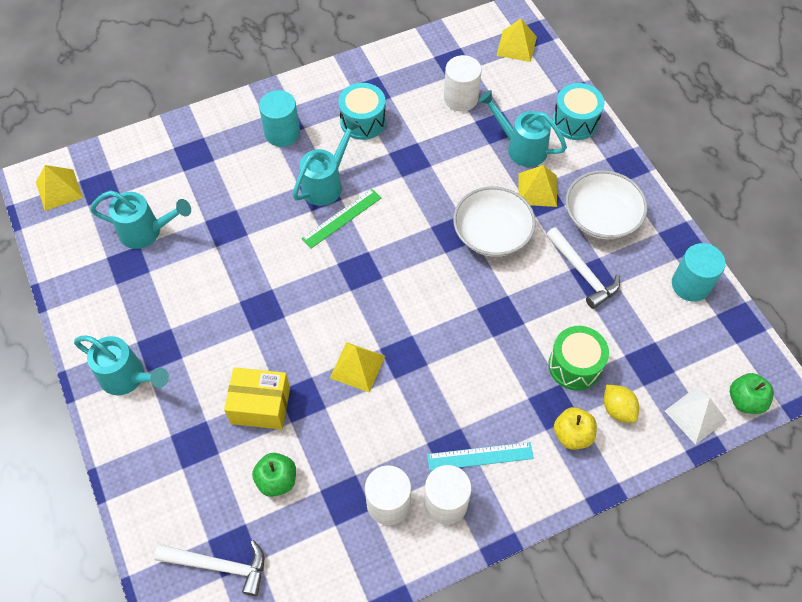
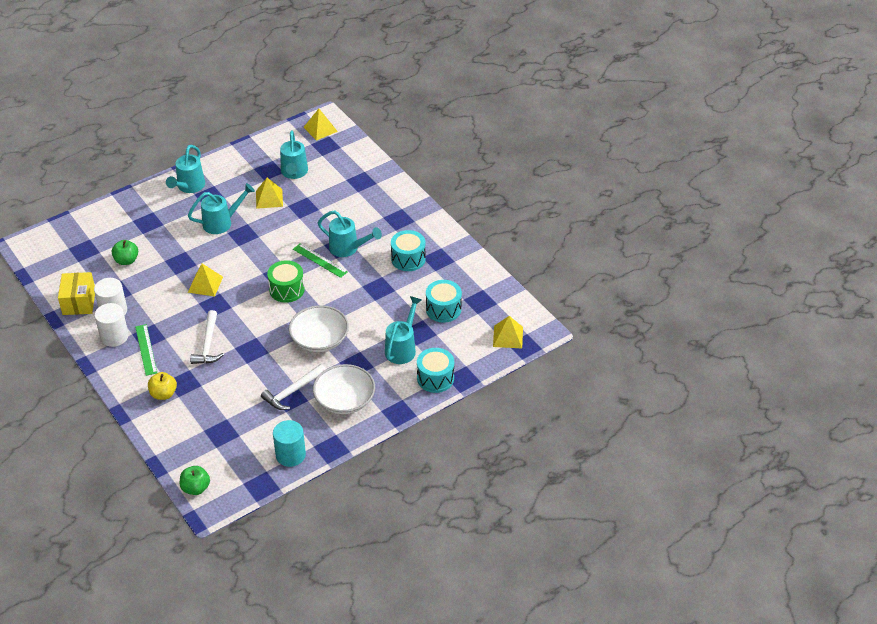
camera: 80 degrees right, 15 degrees down
(219, 566) = (74, 246): white hammer -> white hammer (208, 344)
(227, 335) = (222, 223): none -> turquoise watering can
(260, 405) = (174, 245): yellow box -> yellow box (79, 302)
(282, 133) = (388, 220): turquoise cylinder -> none
(461, 98) = (443, 309): white cylinder -> turquoise drum
(480, 456) = (146, 349): turquoise ruler -> green ruler
(537, 189) = (364, 361): yellow pyramid -> yellow pyramid (269, 198)
(575, 365) = (215, 392): green drum -> green drum (287, 289)
(617, 409) = (184, 417): yellow lemon -> none
(695, 415) = (182, 459): white pyramid -> none

